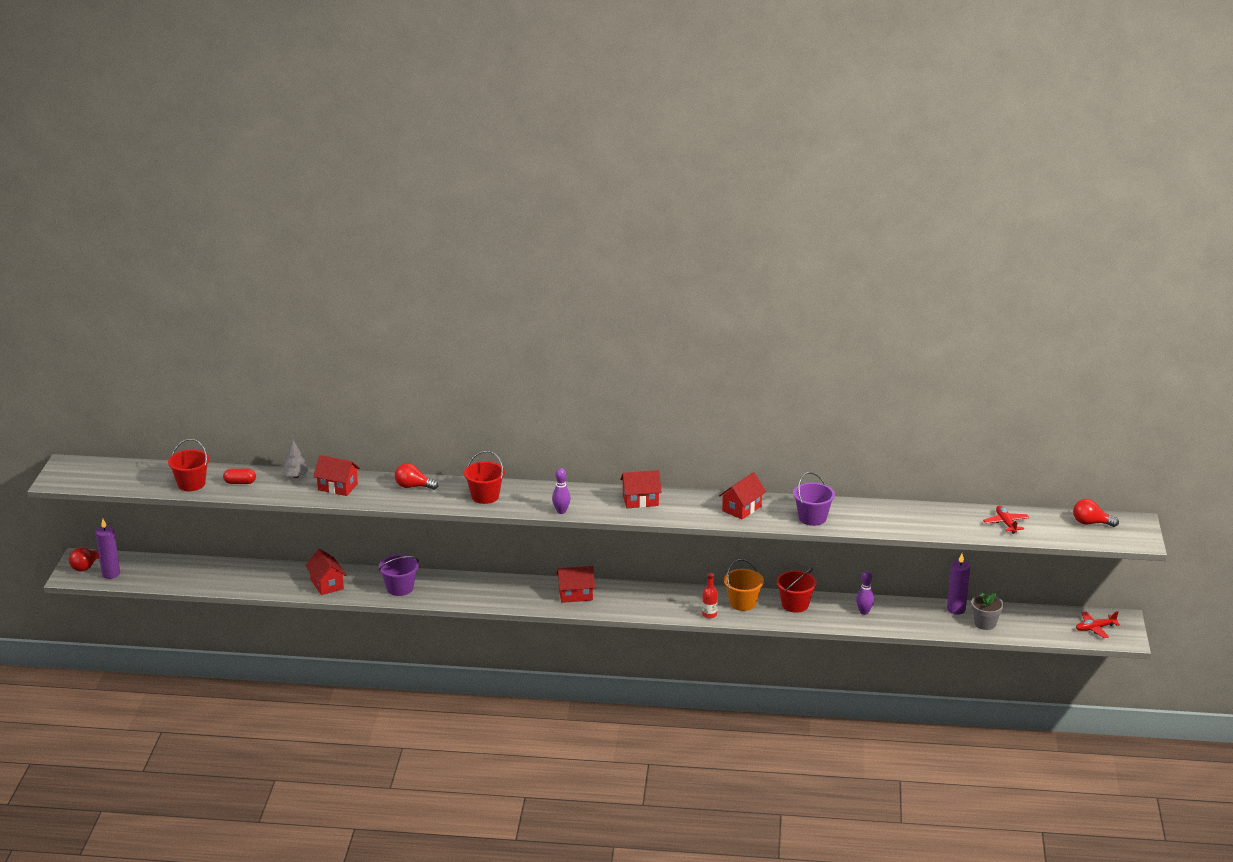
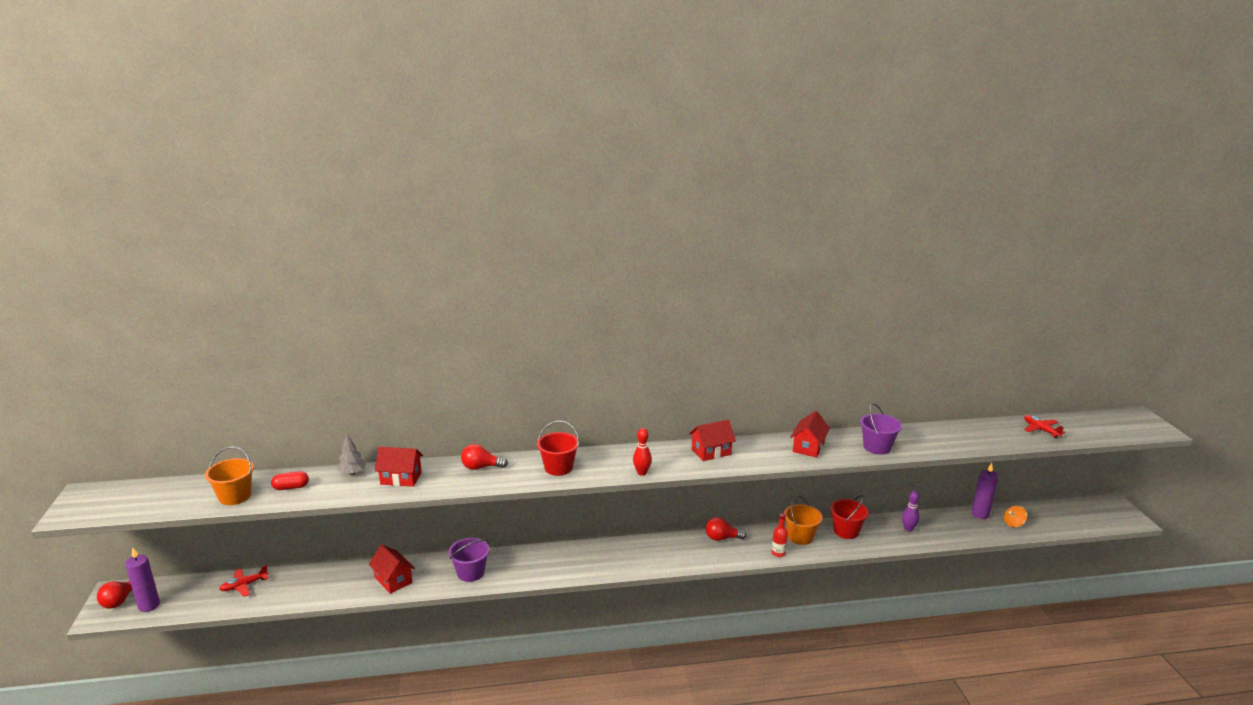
camera: 15 degrees left, 5 degrees down
(191, 484) = (235, 496): red bucket -> orange bucket
(561, 511) = (642, 473): purple bowling pin -> red bowling pin
(575, 594) = (645, 552): red house -> none
(985, 623) = (1013, 524): grey flower pot -> orange spinning top
(1091, 523) = (1105, 420): red light bulb -> red light bulb (722, 538)
(1095, 628) = (1100, 514): red plane -> red plane (244, 585)

